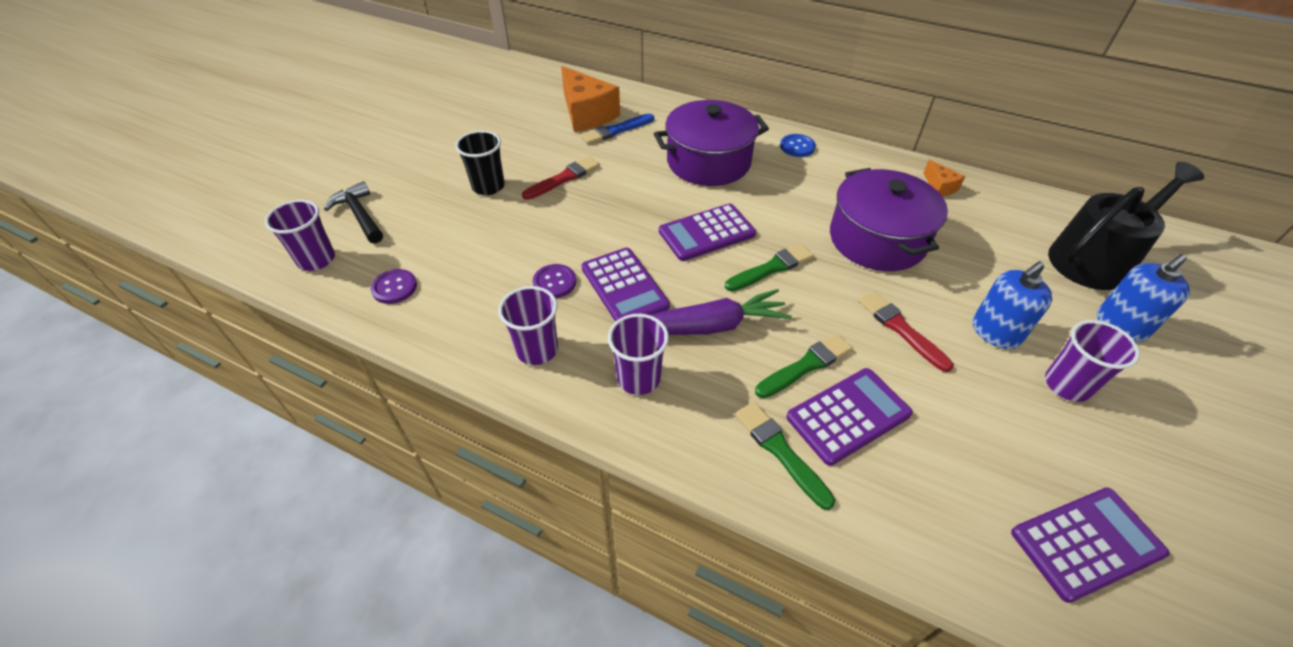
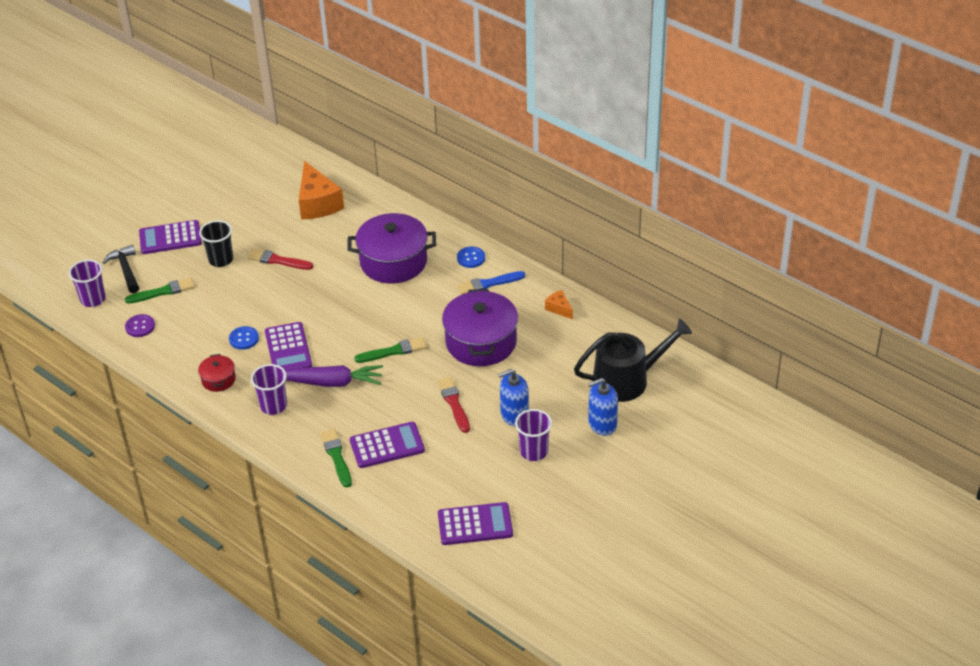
camera: 15 degrees right, 5 degrees down
(537, 350) = (218, 380): purple cup -> red pot
(554, 282) = (244, 339): purple button -> blue button
(563, 178) = (278, 260): red brush -> red brush turned 135 degrees counterclockwise
(616, 130) = (334, 223): blue brush -> blue brush (488, 284)
(706, 233) = (362, 319): purple calculator -> purple calculator (170, 238)
(805, 365) = (379, 415): green brush -> green brush (163, 292)
(940, 187) = (559, 309): orange cheese -> orange cheese turned 150 degrees clockwise

